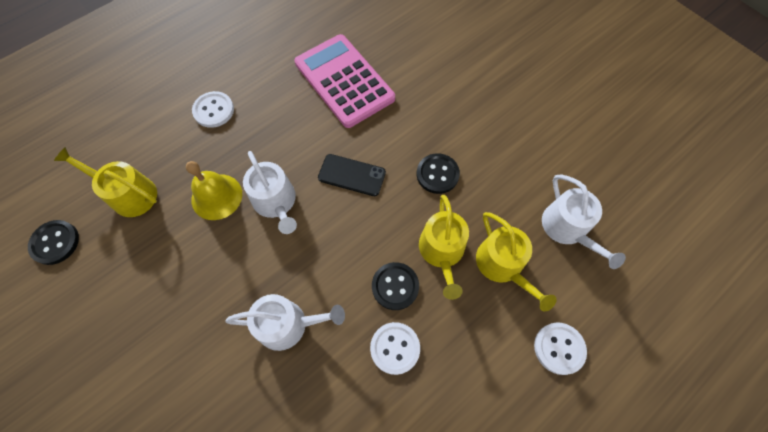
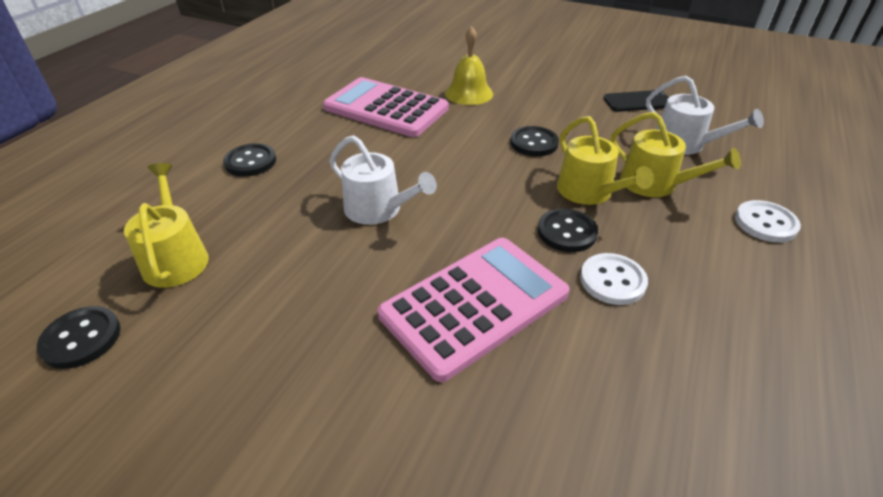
camera: 25 degrees left, 25 degrees down
(128, 194) = (176, 257): yellow watering can -> yellow watering can turned 75 degrees clockwise
(214, 110) = (250, 162): white button -> black button
(216, 196) = (300, 225): yellow bell -> yellow bell (469, 93)
(288, 324) = (474, 304): white watering can -> pink calculator
(352, 175) = (448, 166): black phone -> black phone (638, 102)

